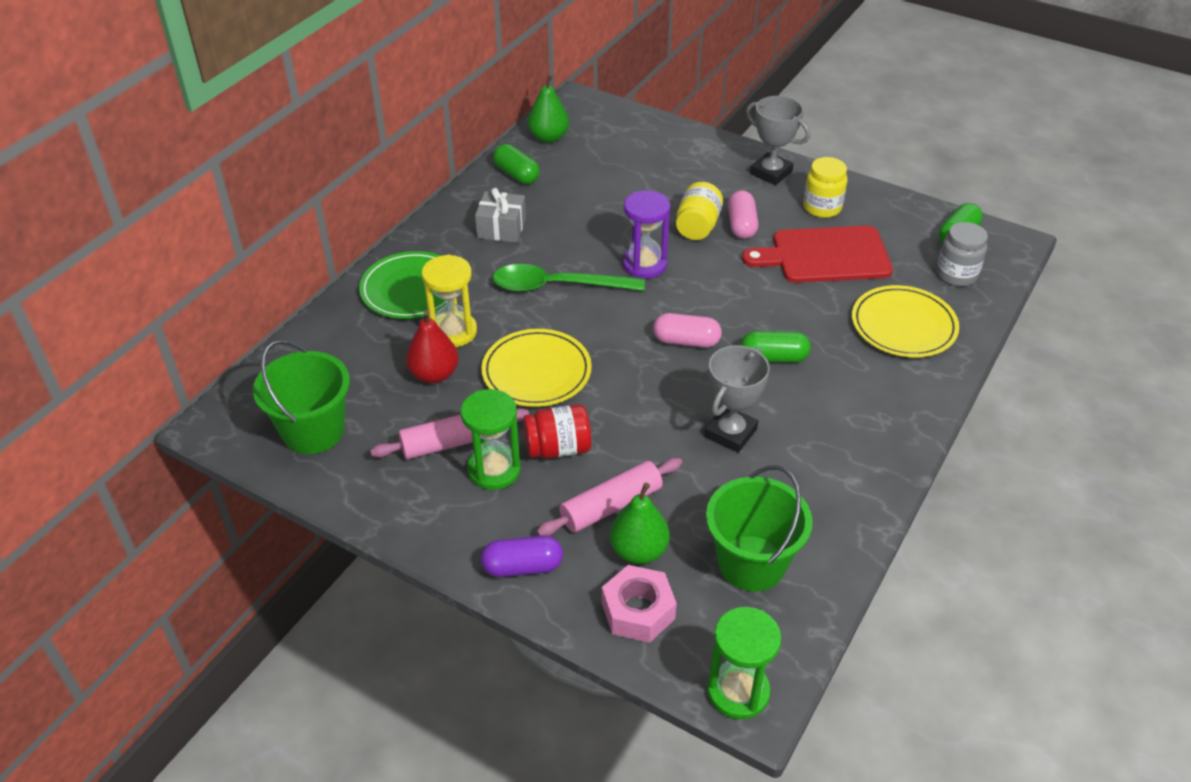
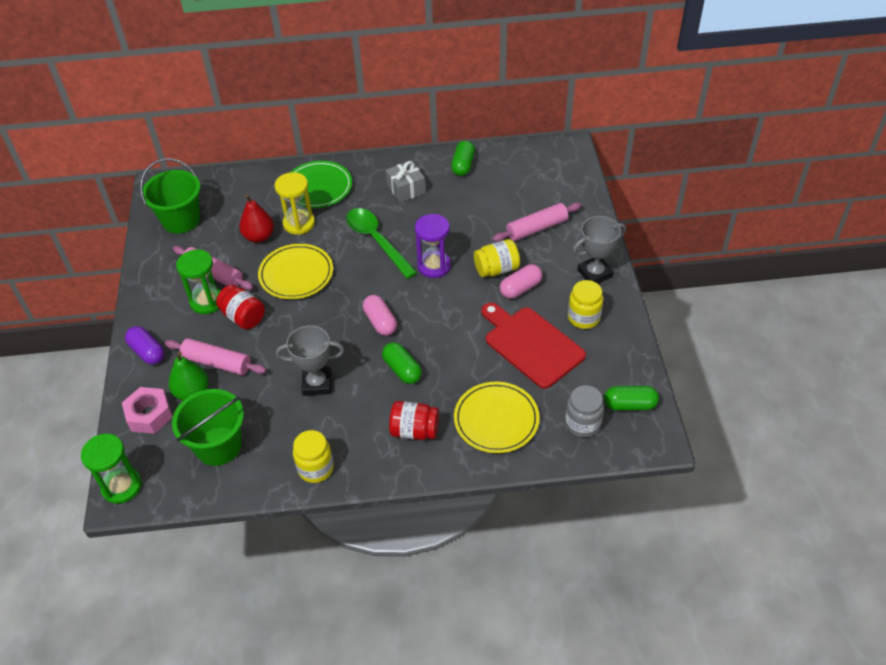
camera: 55 degrees right, 5 degrees up
(548, 137) = (515, 156): green pear -> none
(669, 175) = (536, 228): none -> pink rolling pin
(771, 173) = (595, 273): grey trophy -> grey trophy turned 60 degrees clockwise
(858, 491) = (316, 468): none -> yellow jar
(869, 389) = (414, 430): none -> red jar

